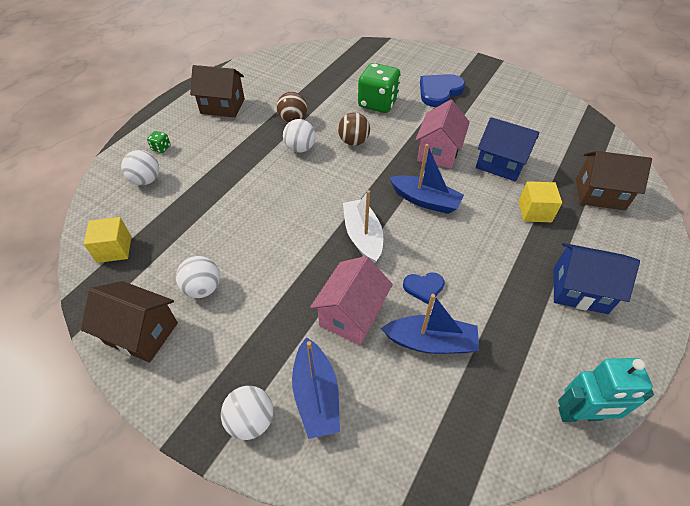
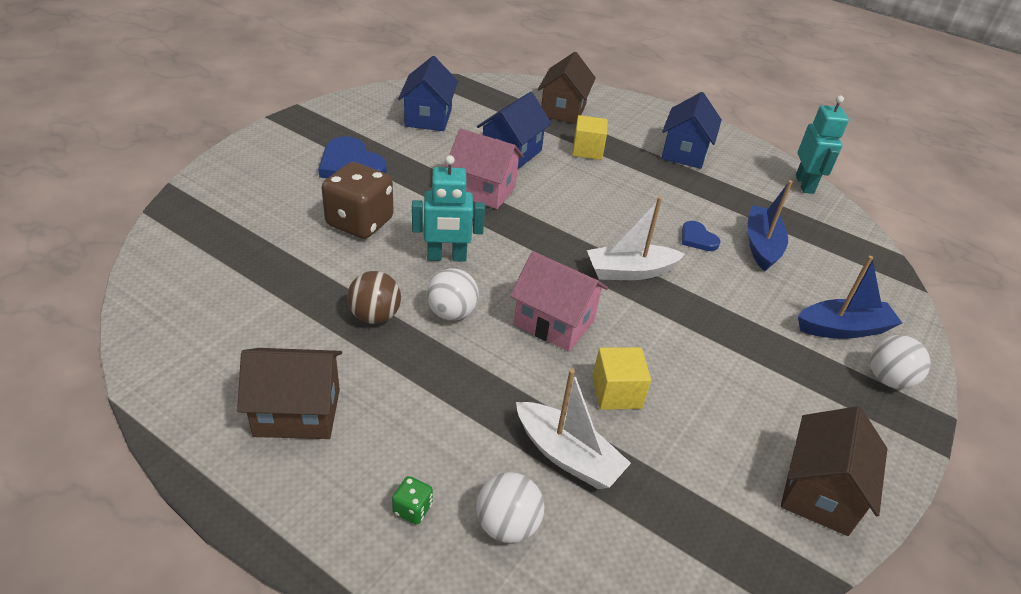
camera: 90 degrees left, 10 degrees down
(114, 249) = (679, 553): yellow cube -> yellow cube (616, 392)
(187, 202) = (567, 455): none -> white boat
(203, 288) = (734, 426): white ball -> none
(222, 106) = (297, 412): brown house -> brown house turned 75 degrees clockwise
(351, 314) = (743, 294): pink house -> pink house (554, 322)
(353, 142) = (446, 257): brown ball -> turquoise robot
(378, 103) = (360, 222): green dice -> brown dice
(423, 287) = (697, 238): blue heart -> blue heart turned 150 degrees clockwise
(425, 200) = (570, 215): blue boat -> none
(526, 117) = (428, 117): none -> blue house

